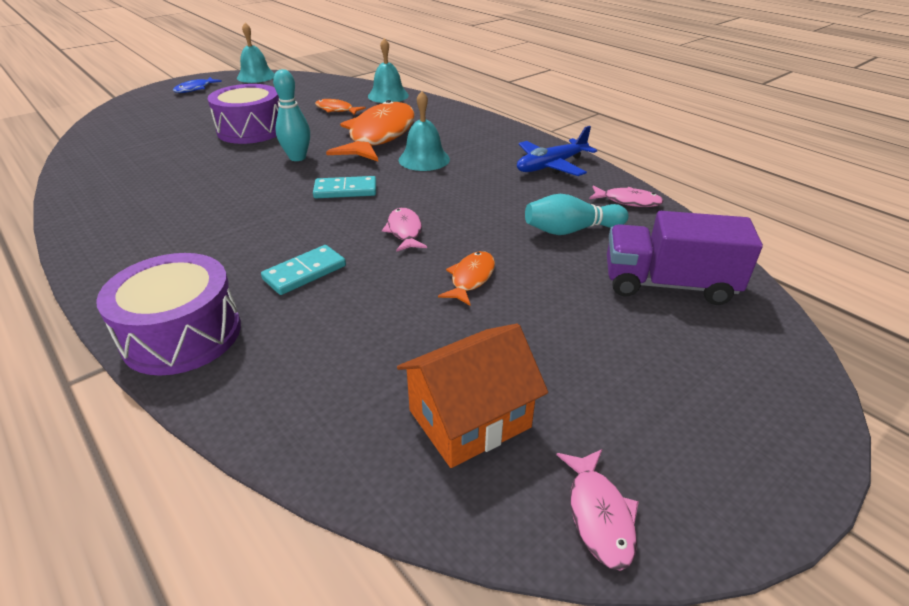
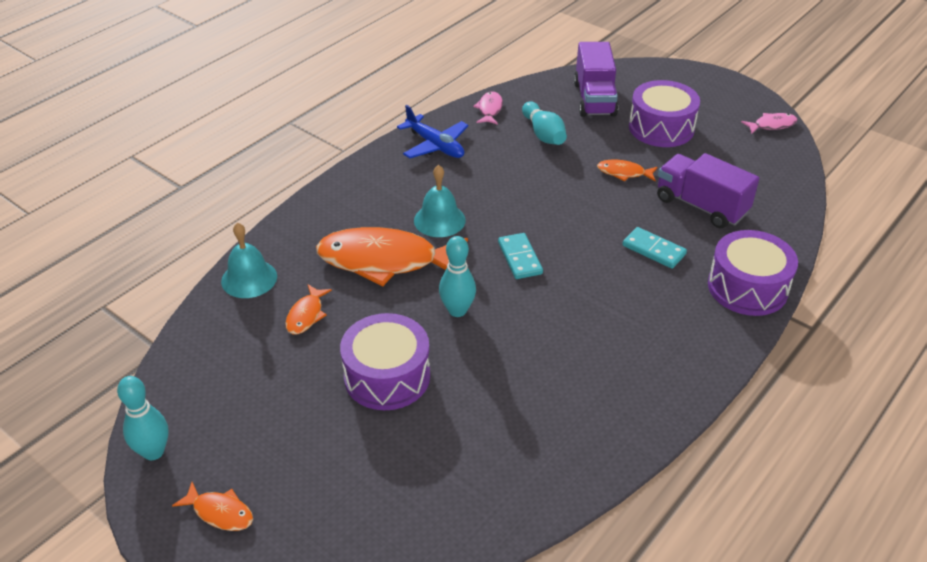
camera: 100 degrees left, 5 degrees up
(195, 89) = (220, 512): blue fish -> orange fish
(256, 76) = (153, 452): turquoise bell -> turquoise bowling pin
(370, 334) = (701, 206): none -> purple truck
(405, 231) = (576, 211): pink fish -> none
(469, 419) = (743, 162): orange house -> none
(586, 338) = (661, 128): none -> purple drum

